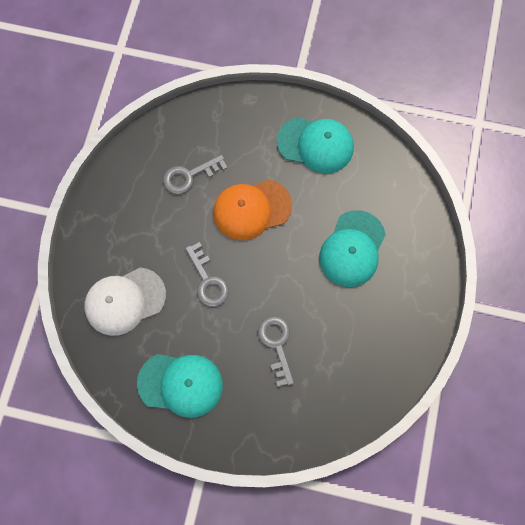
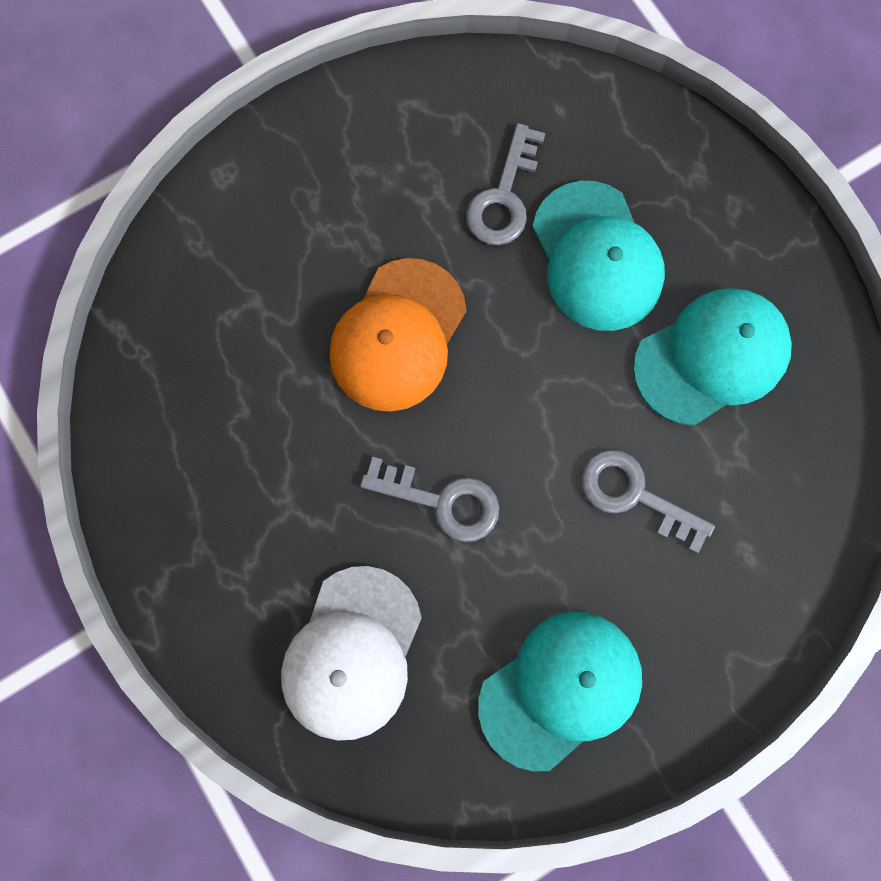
camera: 45 degrees left, 5 degrees up
(189, 176) = (253, 373): grey key -> grey key (504, 197)
(315, 145) = (392, 154): turquoise cap -> turquoise cap (711, 357)

